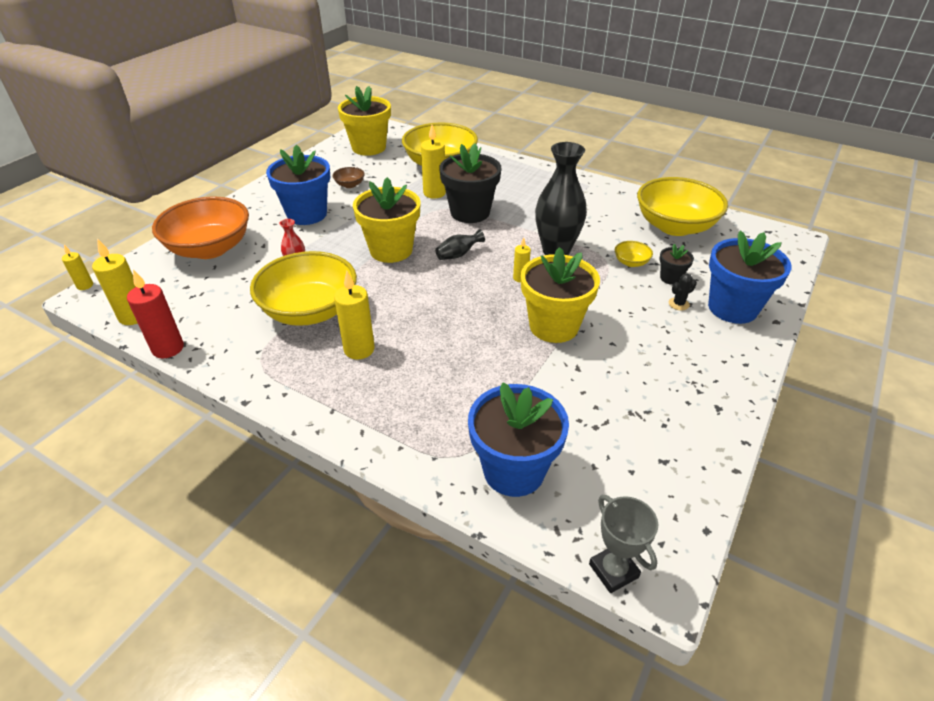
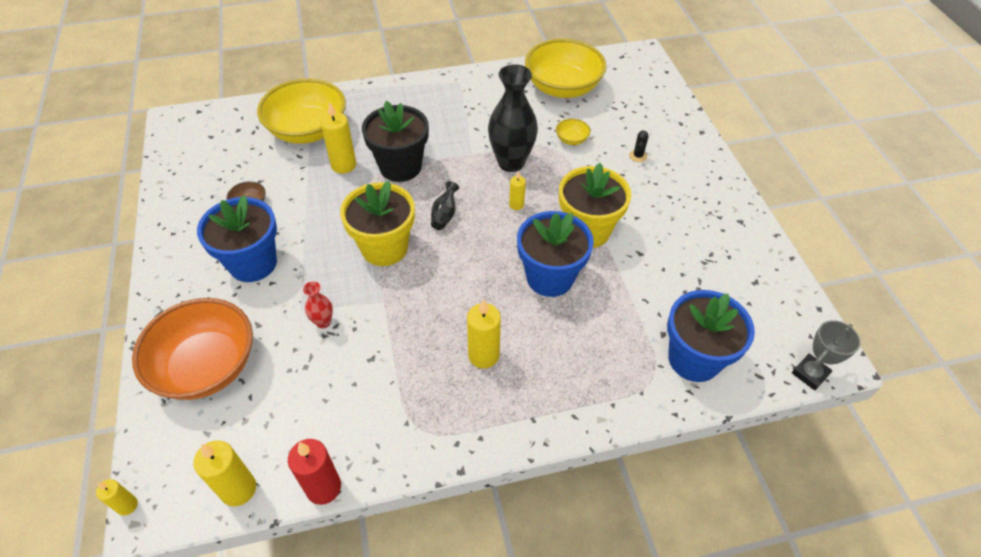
camera: 45 degrees left, 10 degrees up
(310, 311) = (397, 354): yellow bowl -> none
(369, 148) = (208, 150): yellow flower pot -> none
(613, 570) = (810, 374): grey trophy -> grey trophy turned 60 degrees counterclockwise
(670, 278) = (610, 137): black flower pot -> none
(732, 308) = (669, 138): blue flower pot -> blue flower pot (550, 277)

